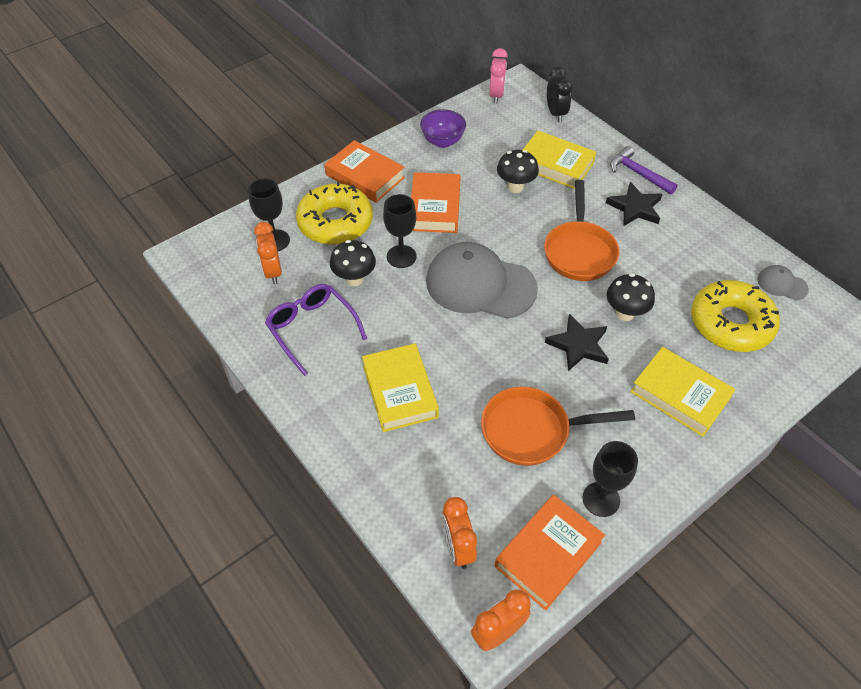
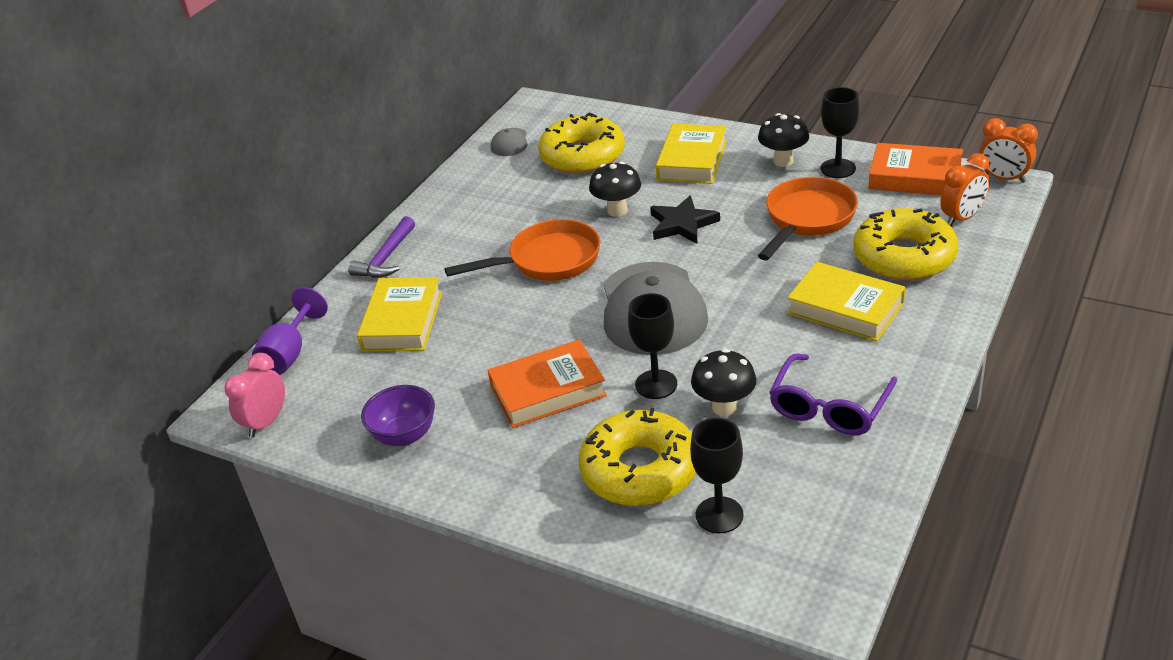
camera: 110 degrees left, 15 degrees down
(273, 272) = (774, 487): orange clock -> none
(365, 176) = (526, 483): orange book -> none
(400, 391) = (845, 308): yellow book -> yellow book turned 75 degrees clockwise
(434, 467) = (904, 257): none -> yellow donut
(496, 95) = (266, 423): pink clock -> pink clock turned 45 degrees counterclockwise
(515, 187) = (466, 338): black mushroom -> black mushroom (783, 161)
(532, 430) = (807, 219): orange pan -> orange pan turned 120 degrees counterclockwise
(555, 113) = (289, 354): black clock -> purple goblet
(635, 208) = (450, 245): black star -> none

